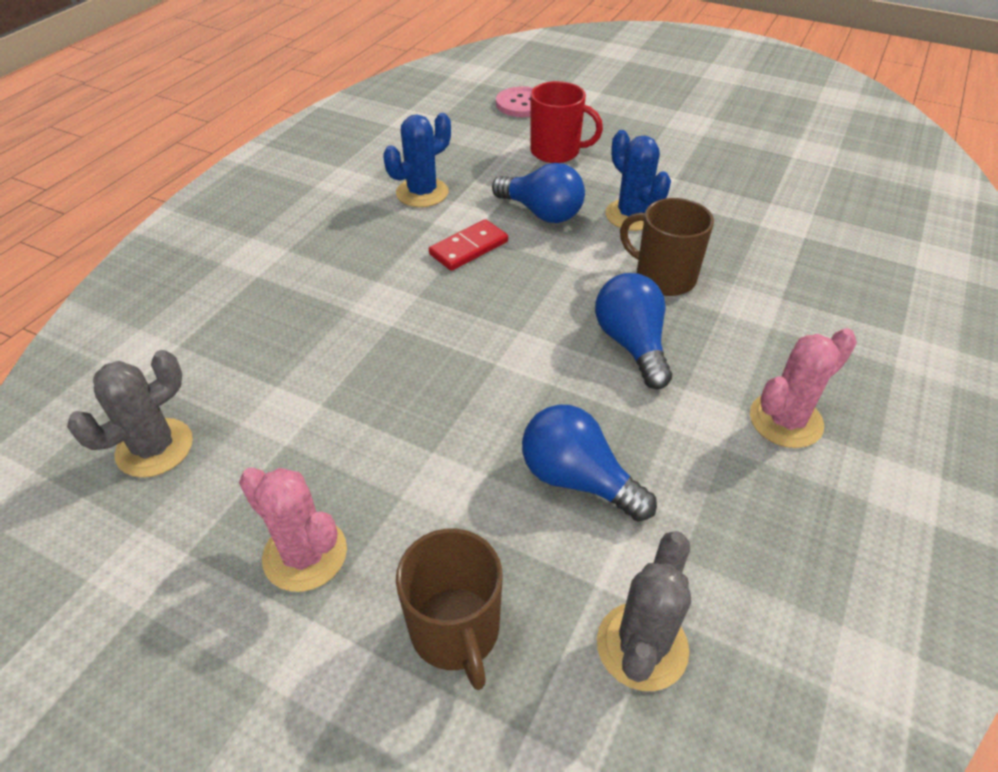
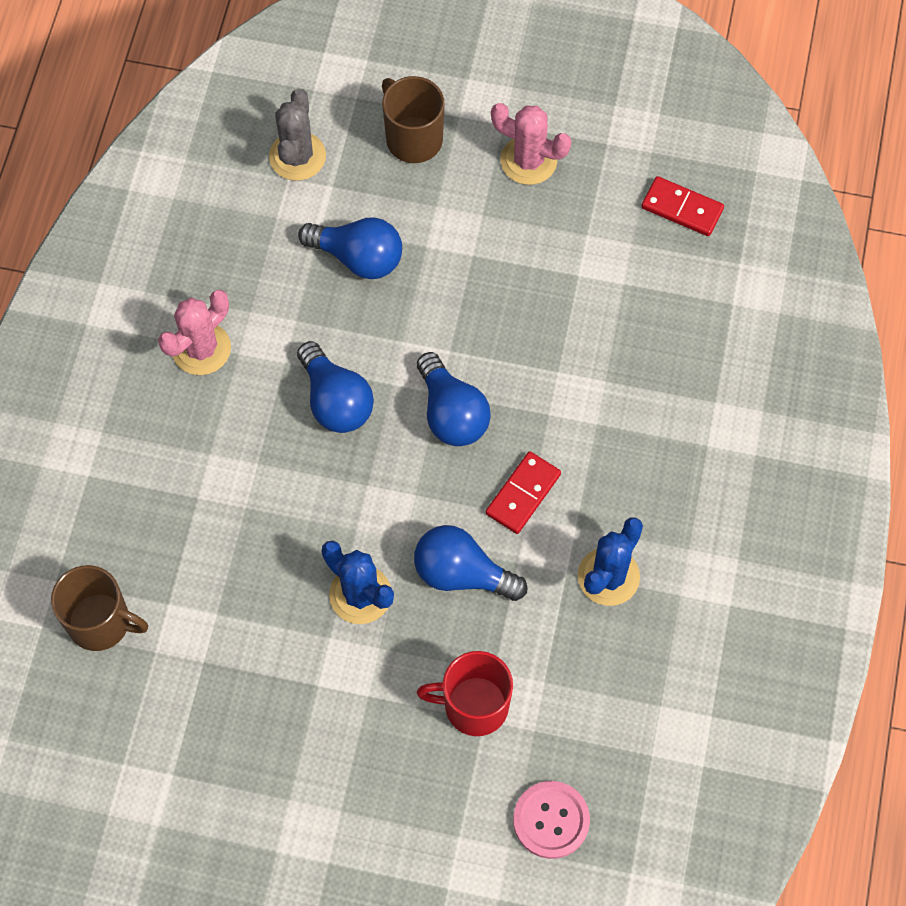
camera: 165 degrees right, 20 degrees up
(155, 448) = (682, 208): grey cactus -> red domino
(513, 312) = (451, 413): none -> blue light bulb
(663, 278) = (315, 498): brown mug -> brown mug (101, 622)

